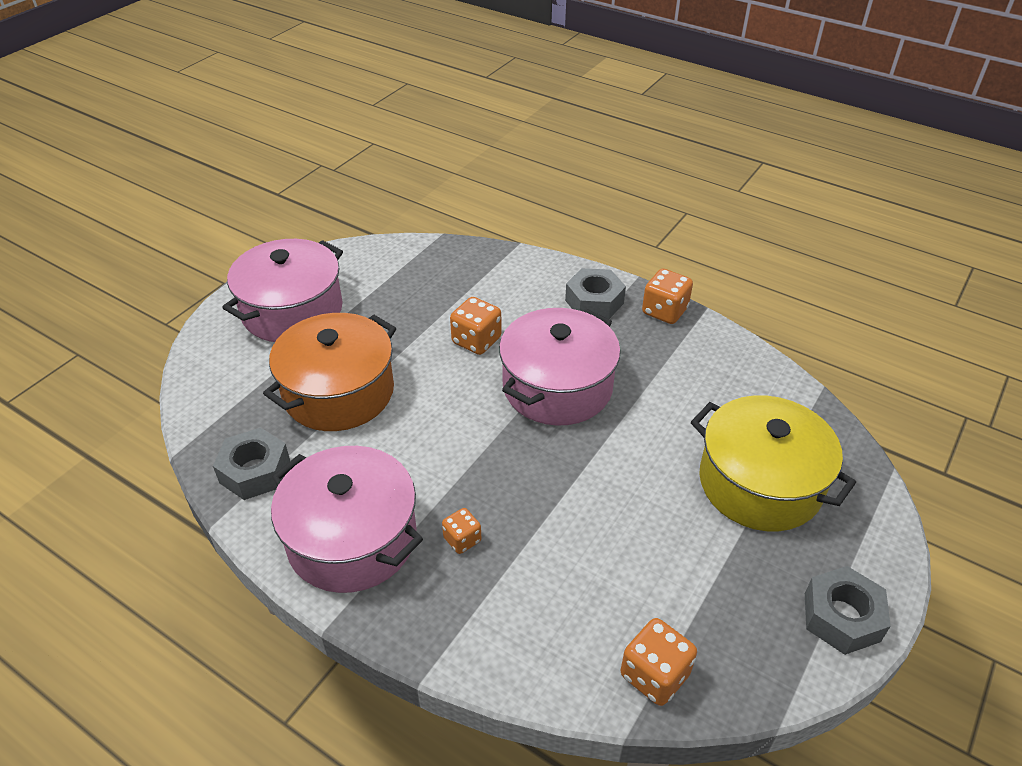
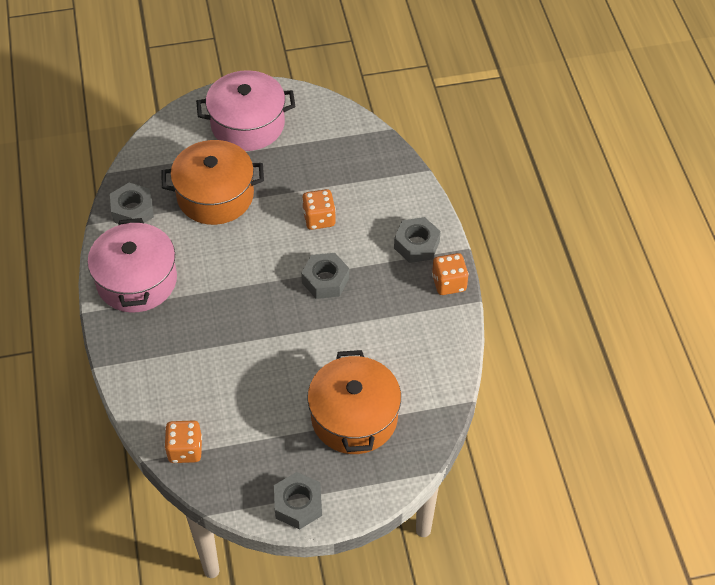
camera: 45 degrees right, 10 degrees up
(462, 539) = (181, 321): orange dice -> none
(557, 387) = (325, 280): pink pot -> grey nut
(760, 483) = (354, 417): yellow pot -> orange pot

